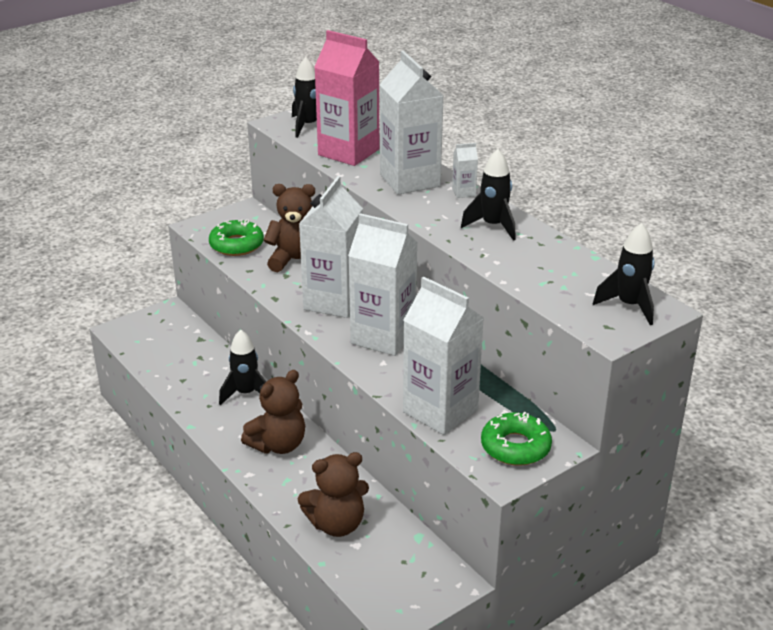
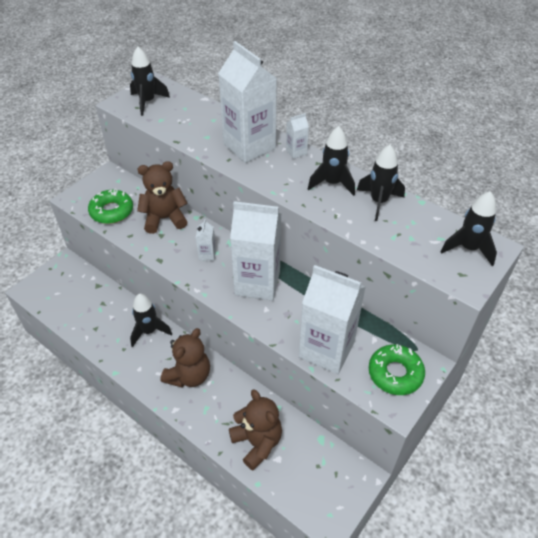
camera: 15 degrees left, 15 degrees up
(333, 301) = (207, 254): white carton -> white carton, size x0.41
(337, 524) = (257, 442): brown teddy bear -> brown teddy bear turned 90 degrees counterclockwise
(348, 152) = (190, 124): pink carton -> none
(541, 250) = (379, 202): none -> black rocket

